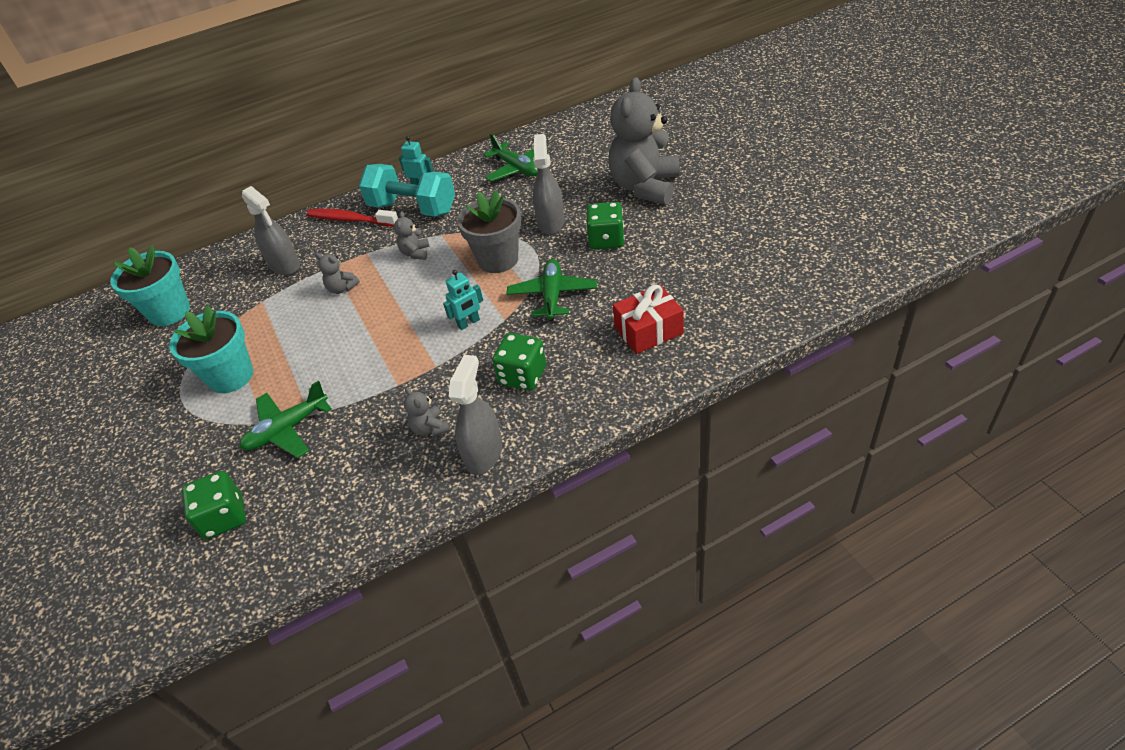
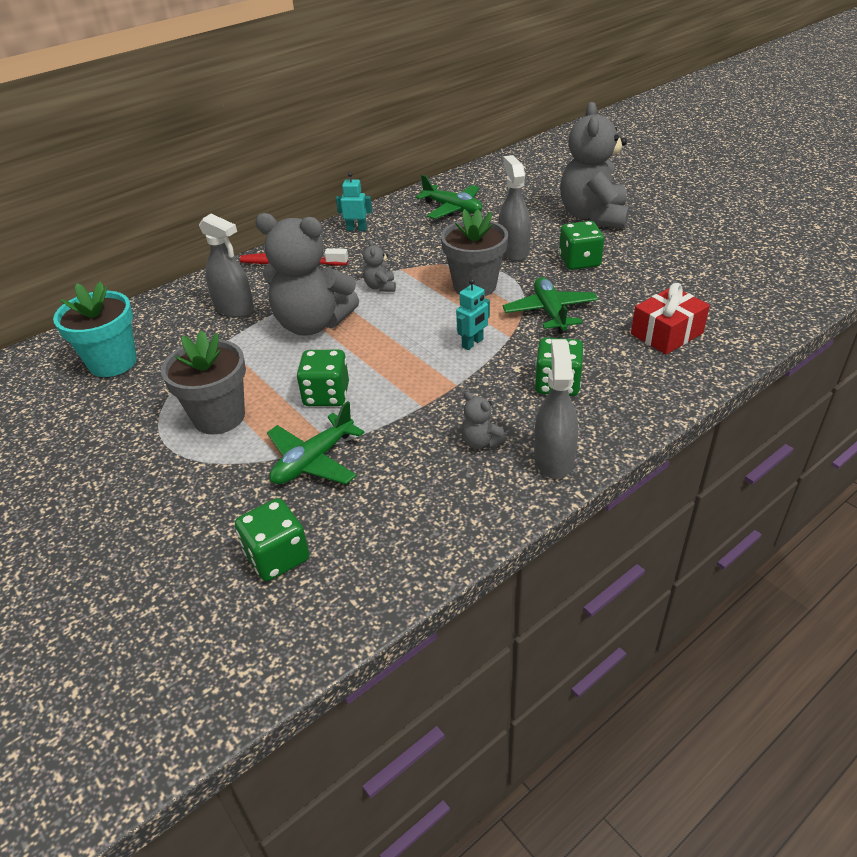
camera: 15 degrees left, 5 degrees down
(231, 376) = (219, 417): turquoise flower pot -> grey flower pot
(323, 364) = (326, 395): none -> green dice
(342, 288) = (312, 324): grey teddy bear -> grey teddy bear, size x2.43
(413, 208) = (357, 249): turquoise dumbbell -> none

